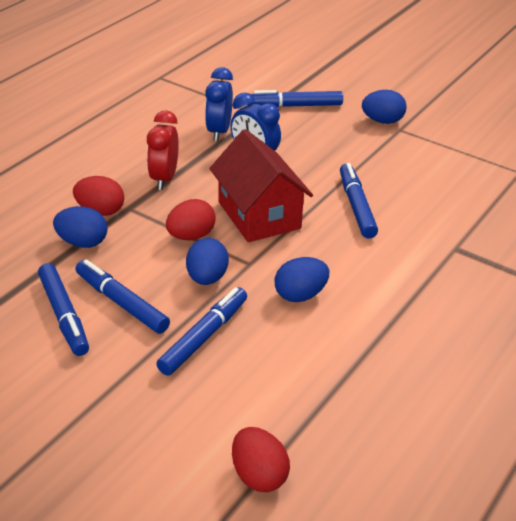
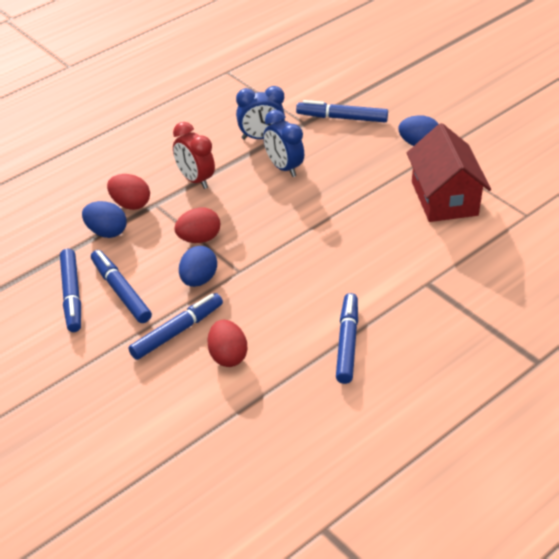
camera: 15 degrees right, 5 degrees up
(164, 179) = (194, 179): red clock -> red clock turned 60 degrees counterclockwise
(219, 132) = (260, 137): blue clock -> blue clock turned 120 degrees counterclockwise
(259, 215) = (265, 227): red house -> red house (444, 198)
(259, 476) = (178, 451): red egg -> red egg (227, 356)
(300, 295) = (271, 307): blue egg -> none
(356, 206) = (355, 230): blue marker -> blue marker (347, 343)

